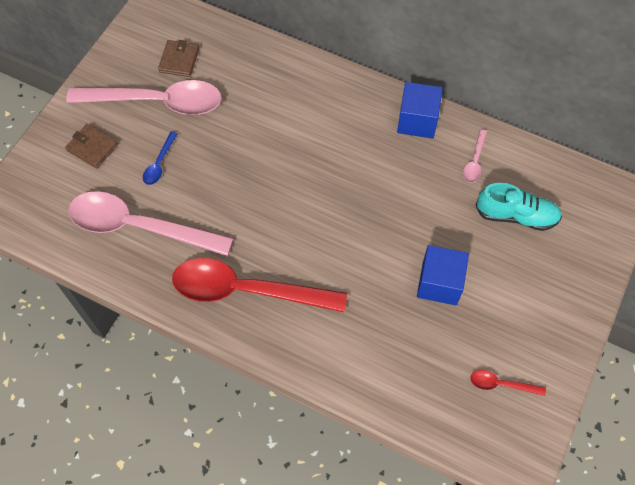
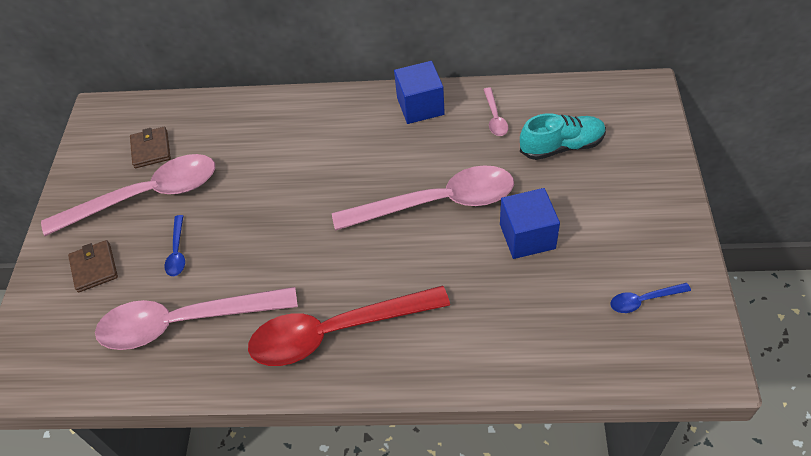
camera: 20 degrees left, 10 degrees down
(92, 147) = (94, 268): brown wallet -> brown wallet turned 60 degrees clockwise
(382, 218) = (437, 203): none -> pink spoon
(501, 384) = (643, 300): red spoon -> blue spoon

